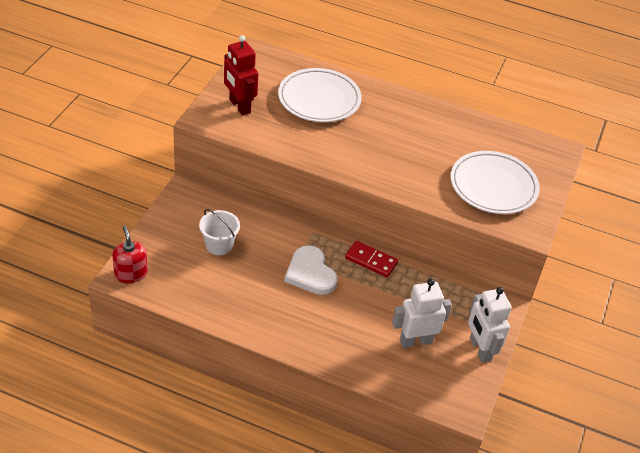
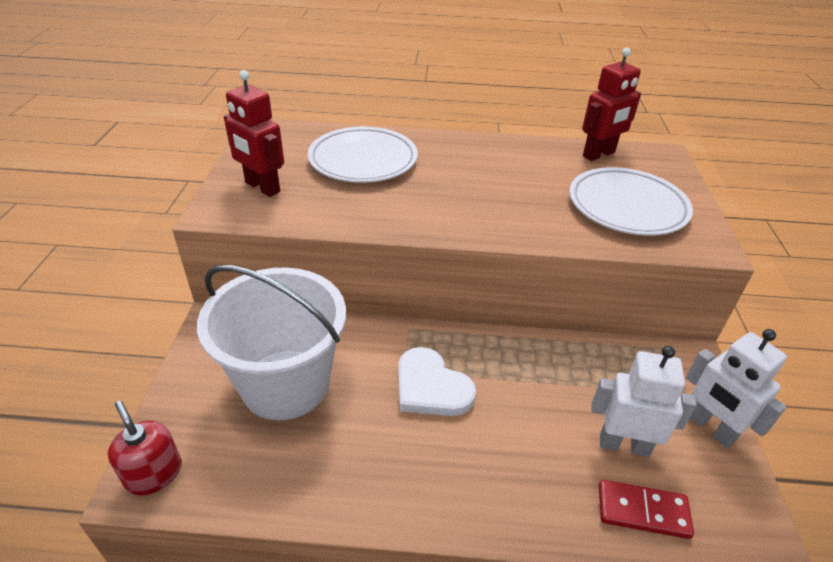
camera: 15 degrees left, 5 degrees down
(219, 245) = (285, 384): white bucket -> white bucket, size x2.16
(371, 261) = (501, 345): red domino -> red domino (642, 511)
(415, 341) = (624, 445): white robot -> white robot turned 45 degrees clockwise
(505, 137) = (599, 154): none -> red robot

